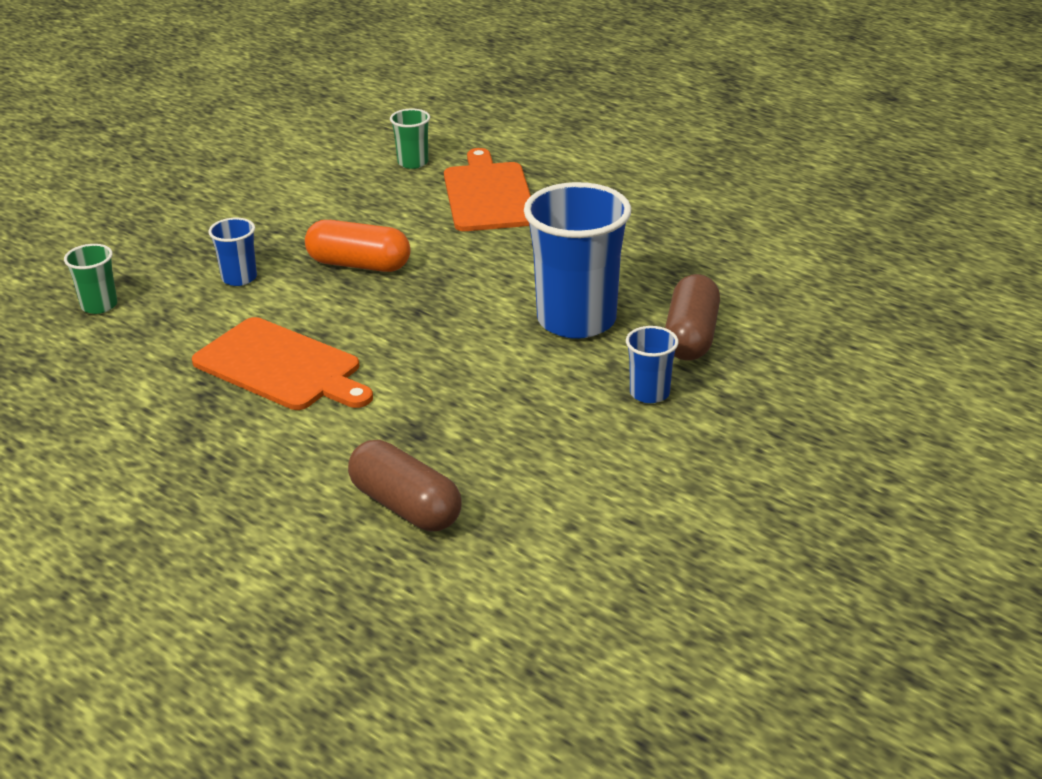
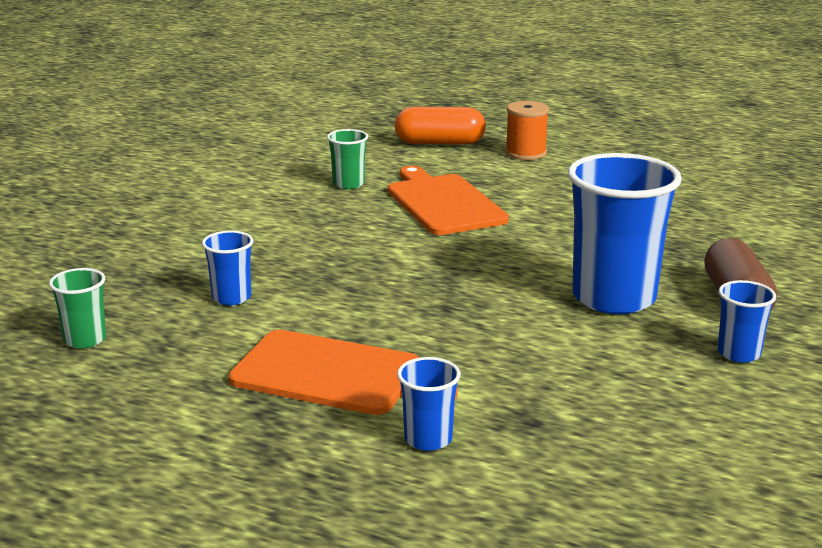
camera: 15 degrees left, 10 degrees down
(322, 438) = (428, 439): none -> blue cup
(359, 264) = (354, 273): orange capsule -> orange capsule (439, 143)
(405, 506) = (571, 495): brown capsule -> none
(607, 142) = (525, 153): none -> orange spool

